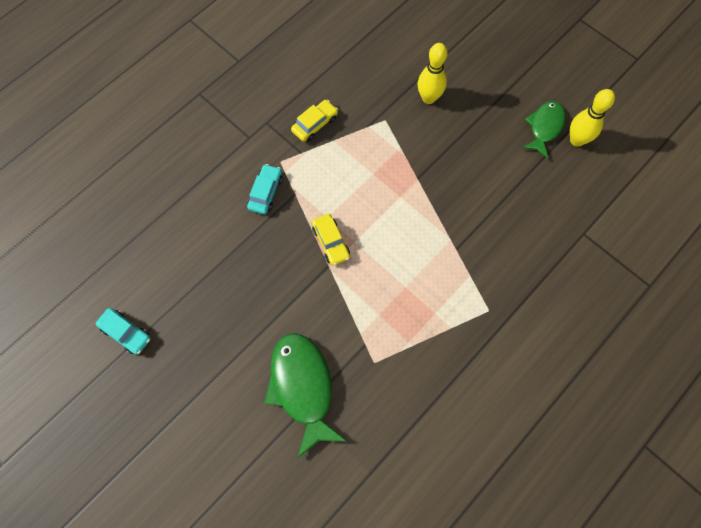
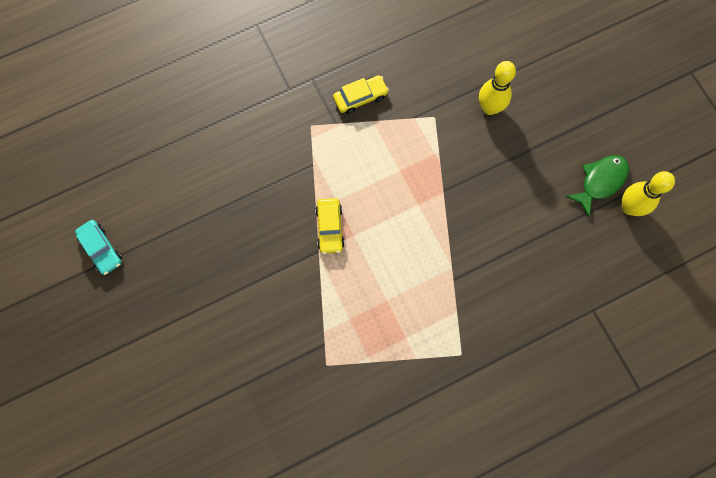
camera: 20 degrees right, 5 degrees up
(265, 192) = (284, 153): turquoise car -> none
(303, 387) = (248, 364): green fish -> none

